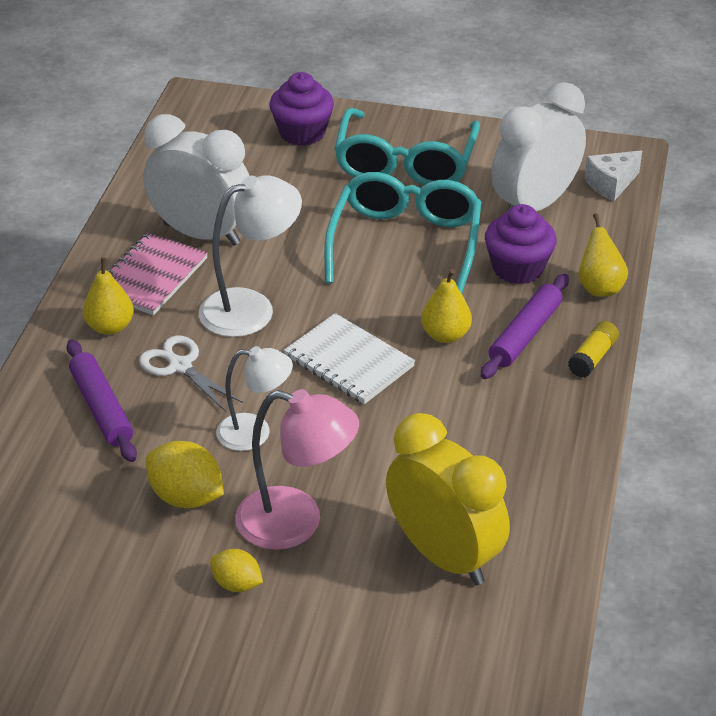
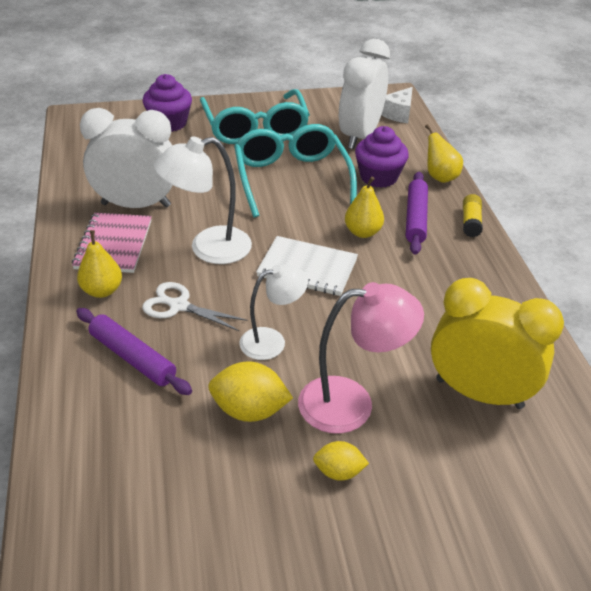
camera: 25 degrees left, 0 degrees up
(251, 308) = (208, 248): white lamp -> white lamp turned 150 degrees counterclockwise

